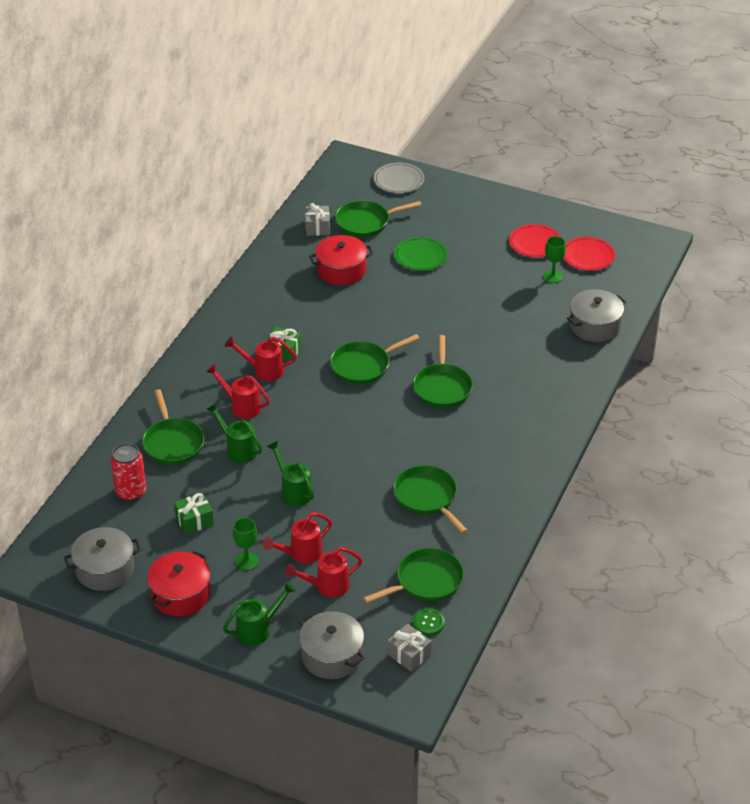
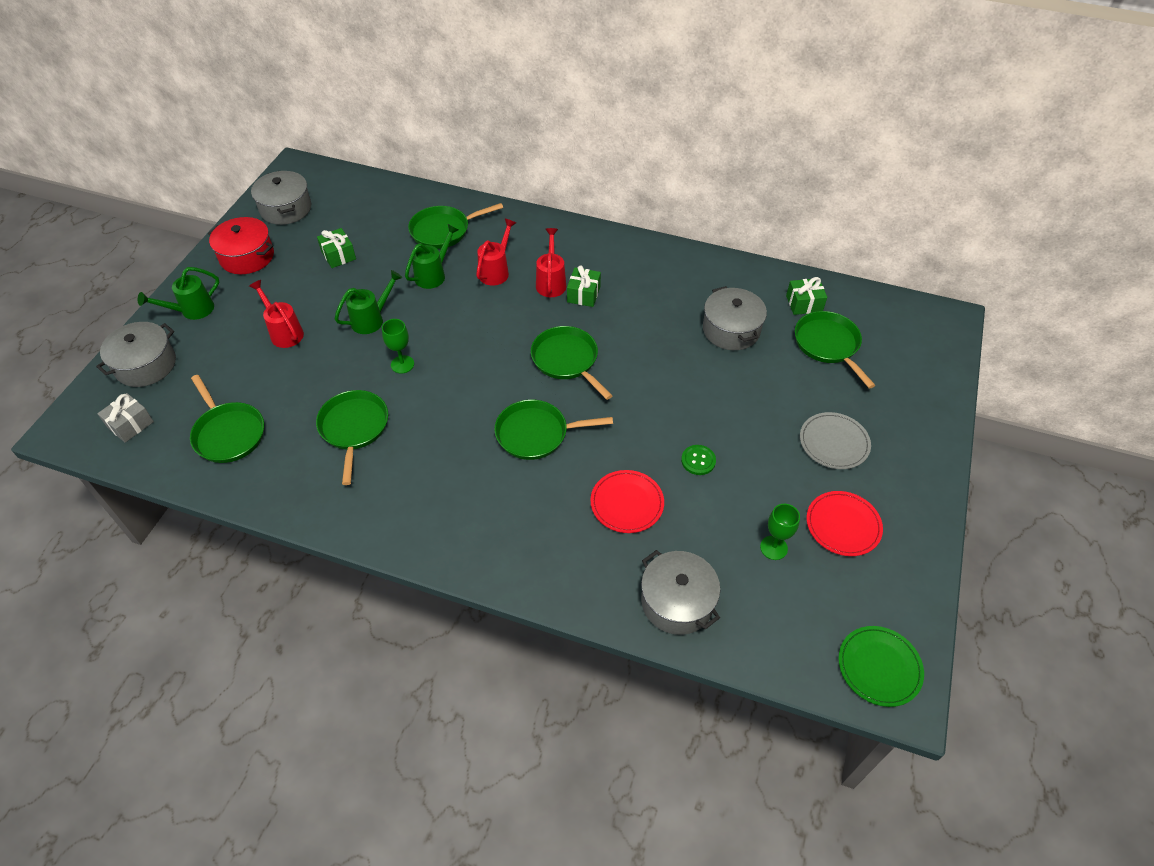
camera: 85 degrees right, 10 degrees up
(131, 492) = (378, 212): red can -> none
(247, 561) = (280, 295): green goblet -> green goblet (402, 364)
(258, 629) = (192, 310): green watering can -> green watering can turned 90 degrees clockwise
(317, 227) = (804, 304): grey gift -> green gift
(327, 586) = (237, 355): red watering can -> none
(341, 270) = (731, 330): red pot -> grey pot
(399, 180) = (926, 371): grey plate -> grey plate (834, 442)
(420, 256) = (778, 401): green plate -> green plate (879, 667)
(427, 497) = (354, 428): green pan -> green pan turned 60 degrees counterclockwise
(428, 622) = (169, 438): green button -> green button (698, 460)
(588, 256) = (833, 593): red plate -> red plate (627, 503)

